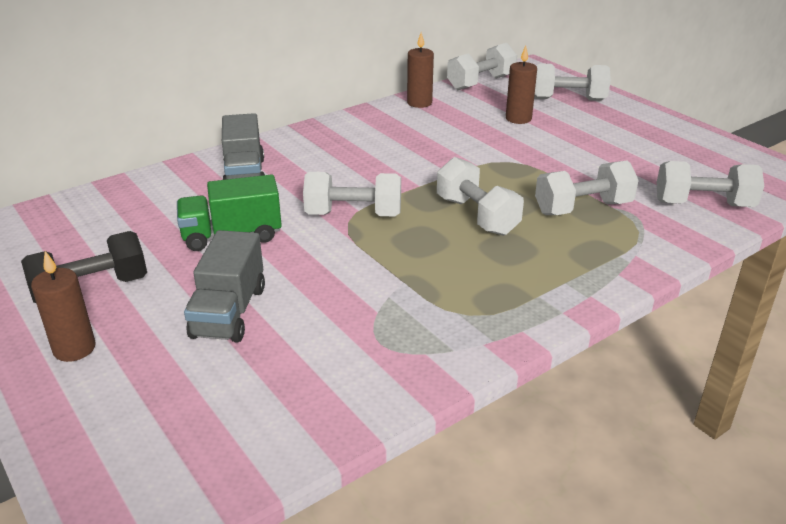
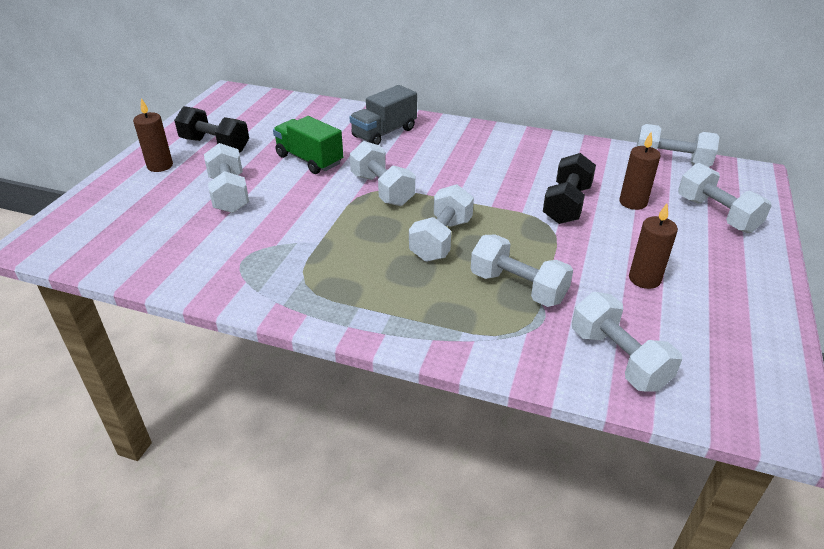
camera: 55 degrees right, 5 degrees up
(229, 312) = (229, 194): grey truck -> white dumbbell
(419, 103) = (586, 150): brown candle -> brown candle (644, 279)
(490, 143) = (566, 204): none -> black dumbbell

